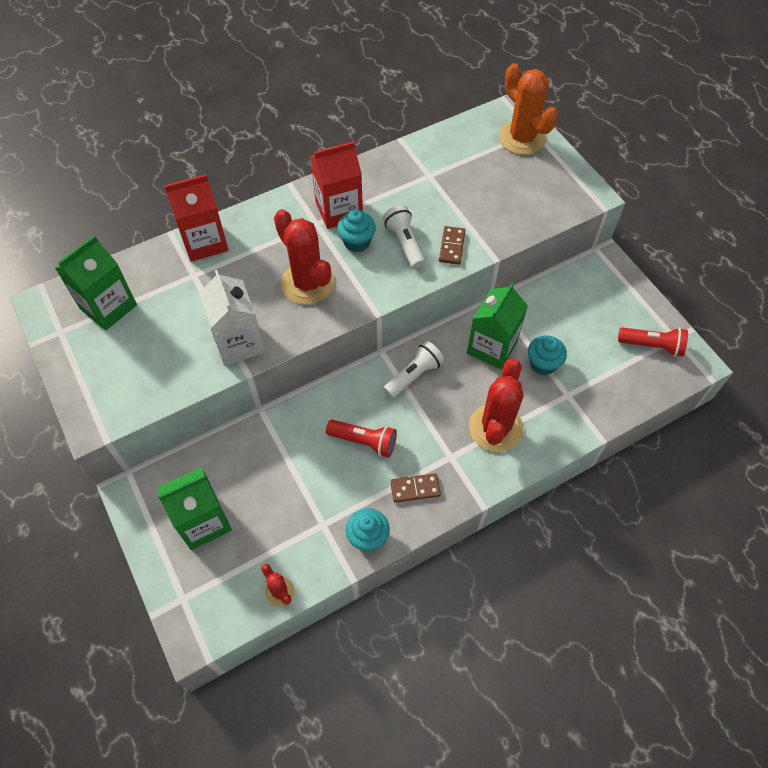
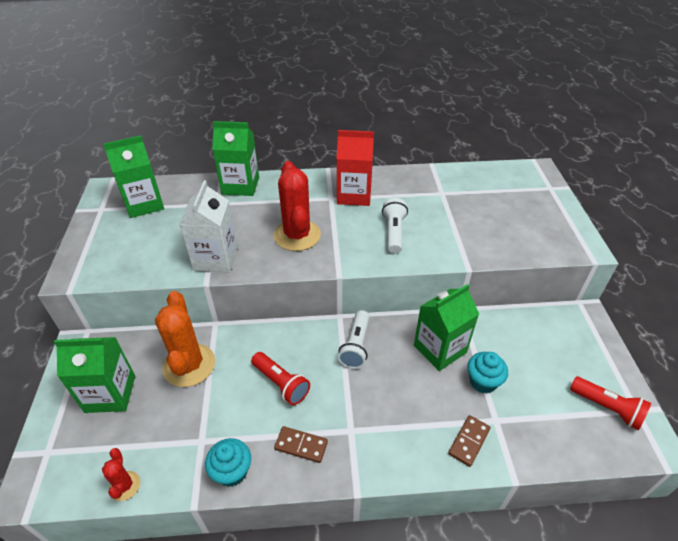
camera: 25 degrees right, 15 degrees down
(204, 242) = (240, 185): red carton -> green carton
(357, 242) = (354, 220): turquoise cupcake -> none
(414, 375) = (356, 346): white flashlight -> white flashlight turned 120 degrees clockwise
(451, 246) = (433, 247): brown domino -> brown domino (469, 441)
(495, 428) = (407, 421): red cactus -> none
(522, 138) = (537, 190): orange cactus -> orange cactus (189, 365)

